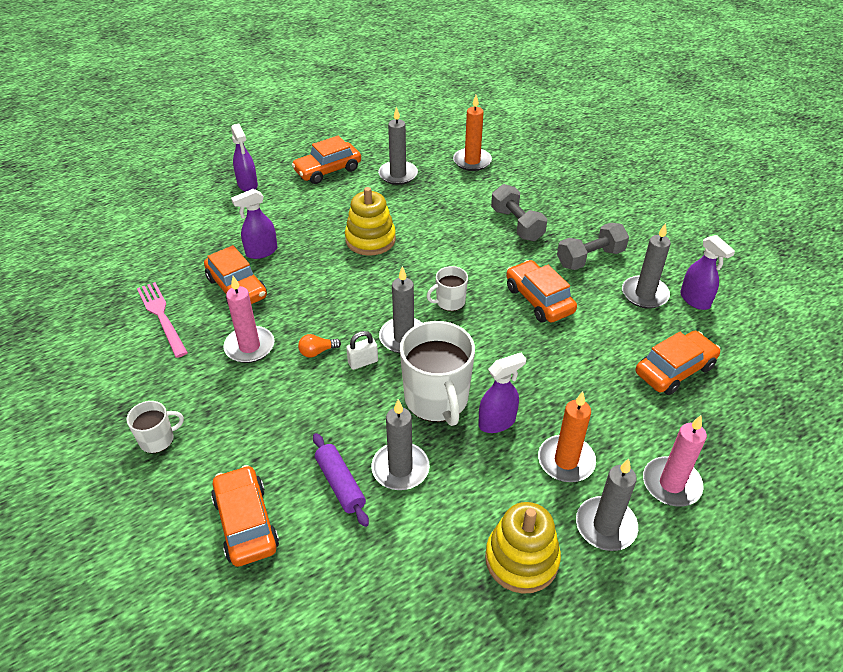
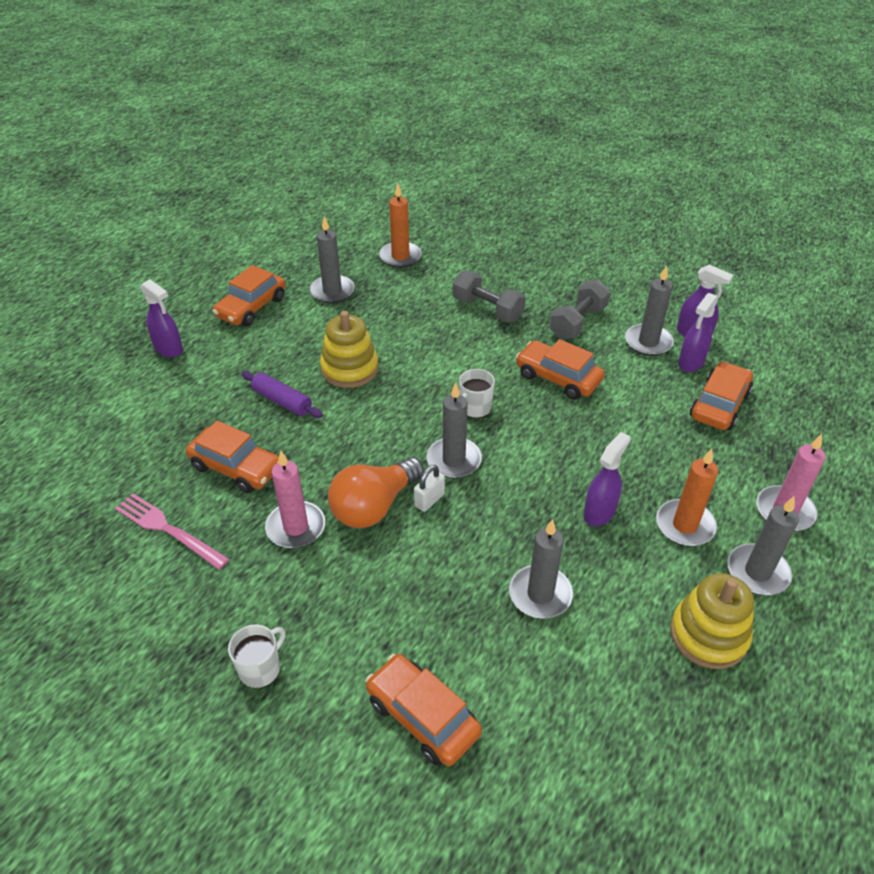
camera: 25 degrees left, 0 degrees up
(261, 252) = (237, 419): purple spray bottle -> purple spray bottle (691, 362)
(317, 352) = (374, 506): orange light bulb -> orange light bulb, size x2.29
(340, 484) = (492, 634): purple rolling pin -> purple rolling pin (282, 401)
(436, 399) = (528, 511): white mug -> none

